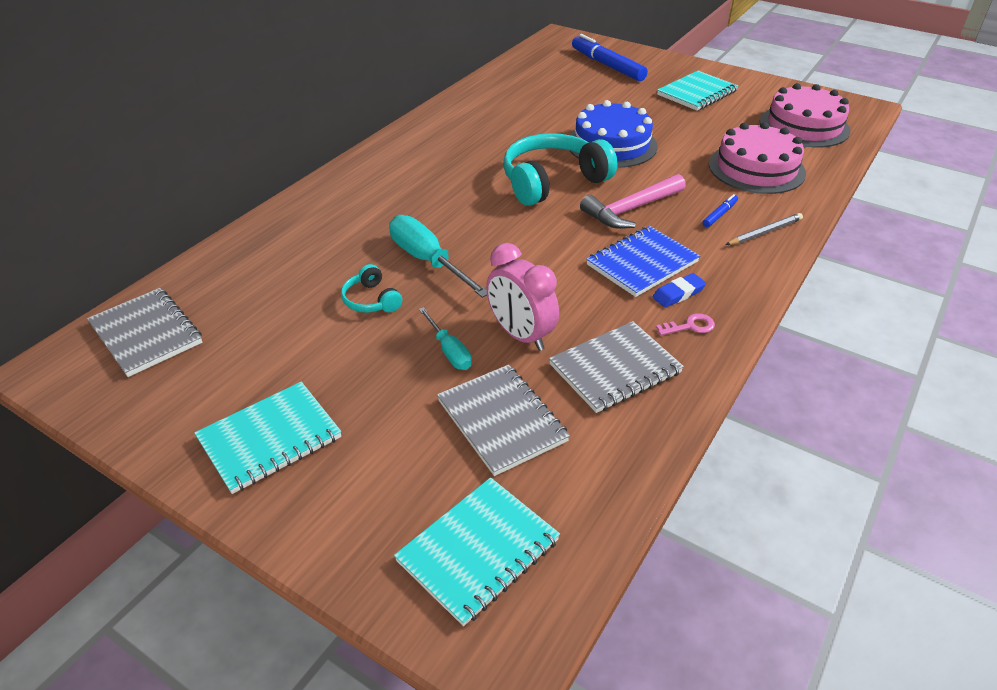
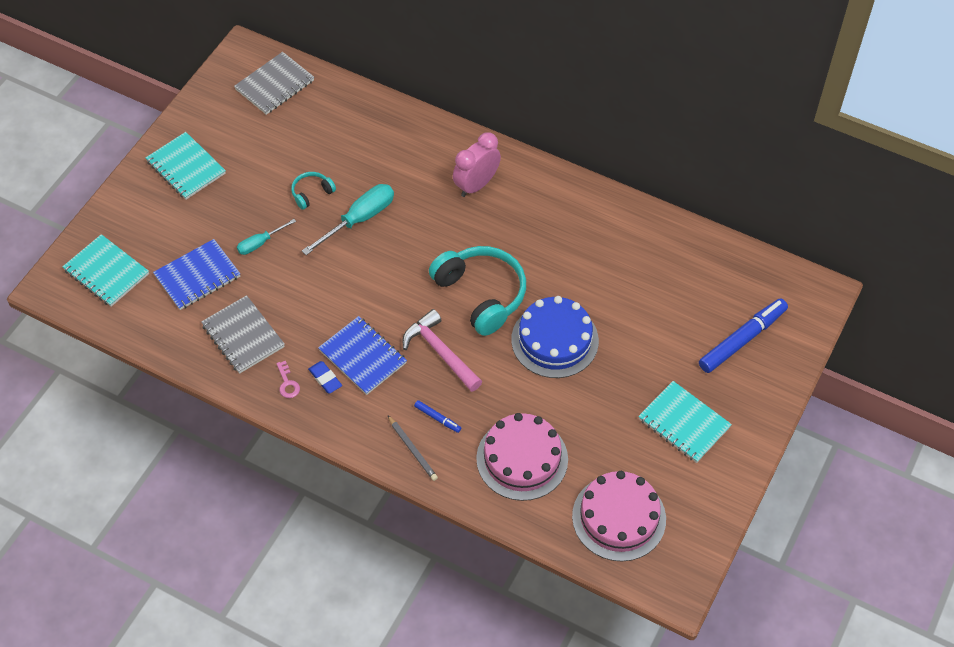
camera: 85 degrees right, 15 degrees up
(502, 421) = (197, 276): grey notebook -> blue notebook
(521, 335) = (276, 282): pink clock -> pink clock (476, 185)

